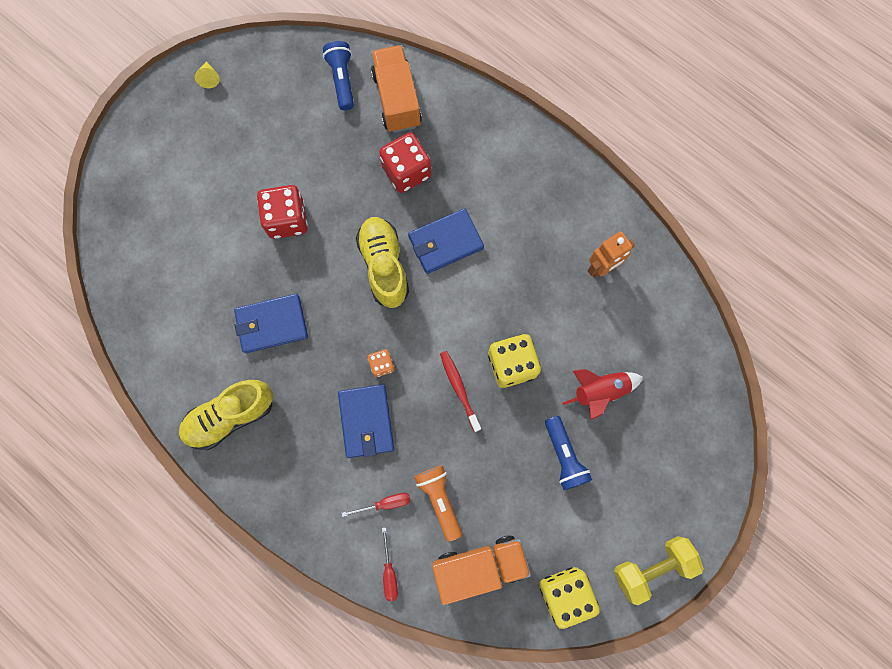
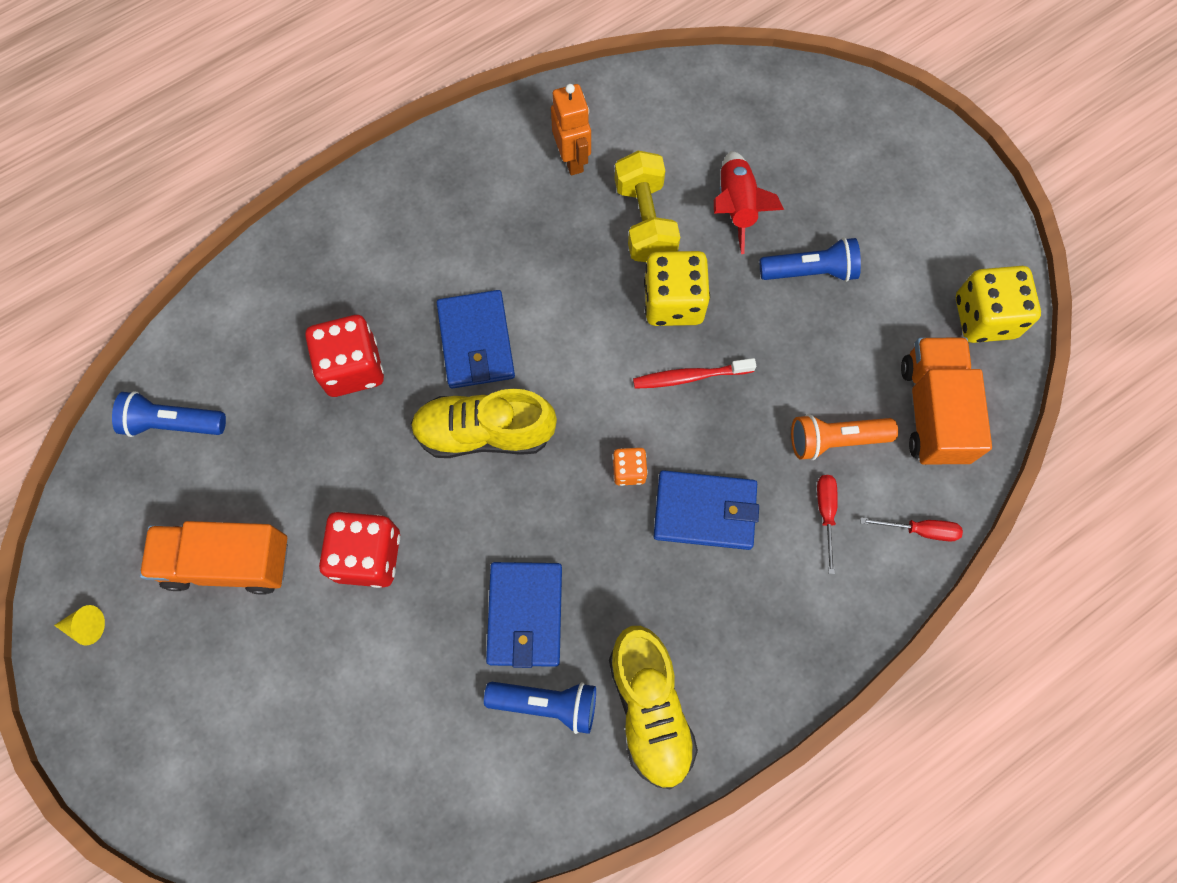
camera: 75 degrees left, 5 degrees down
(220, 352) = (546, 703): none -> blue flashlight
(396, 99) = (235, 353): orange truck -> orange truck (227, 562)
(652, 567) = (969, 209): yellow dumbbell -> yellow dumbbell (645, 221)

